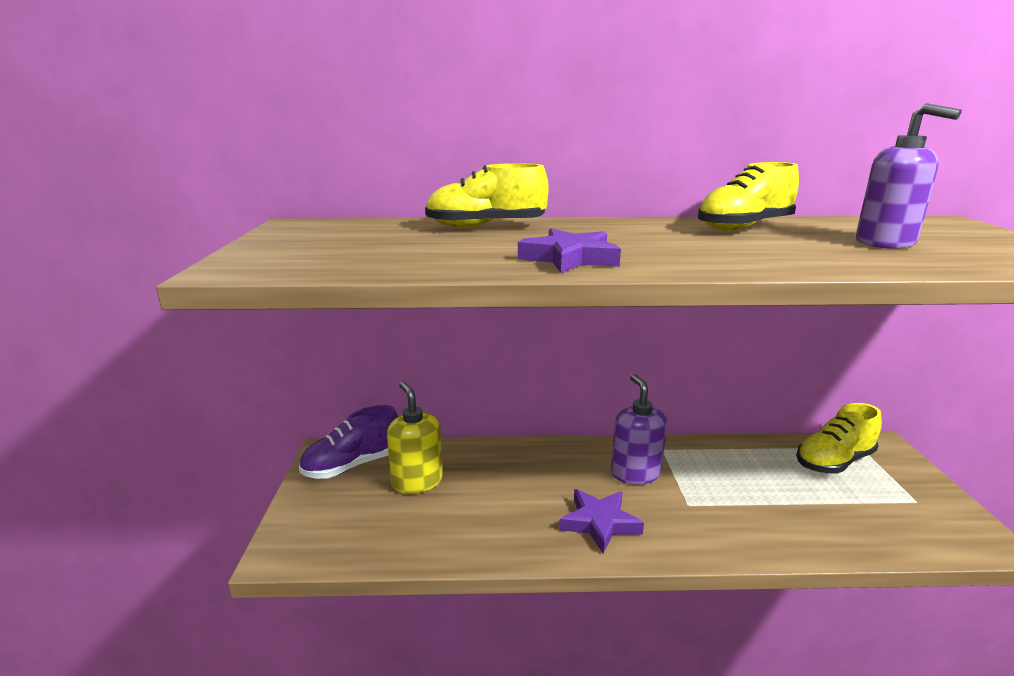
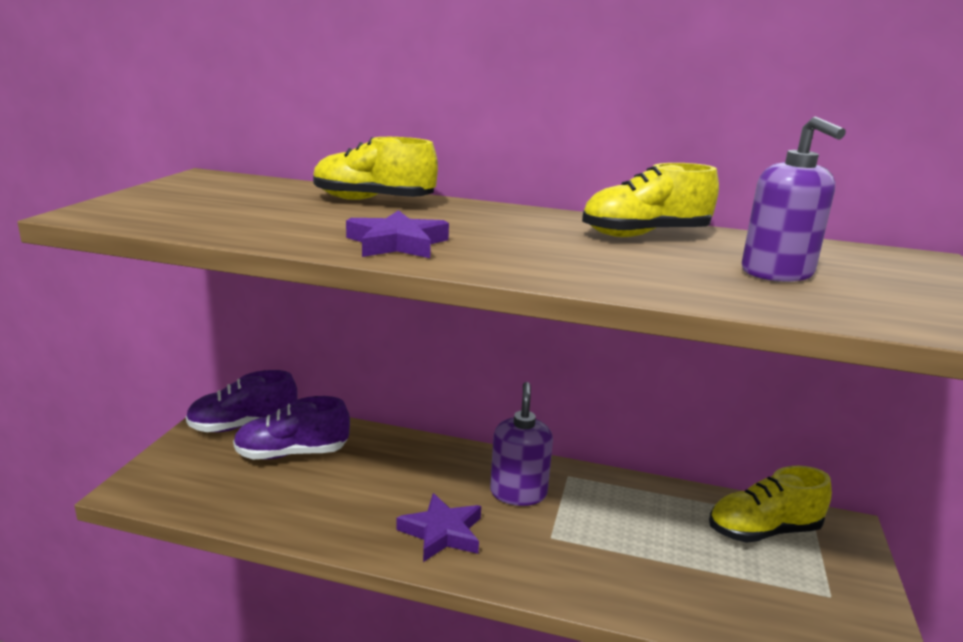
camera: 15 degrees right, 0 degrees up
(417, 481) = (292, 453): yellow soap dispenser -> purple shoe

